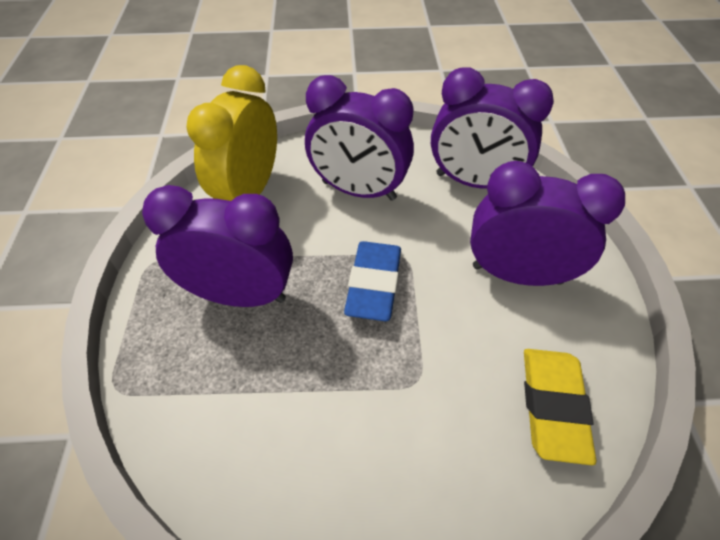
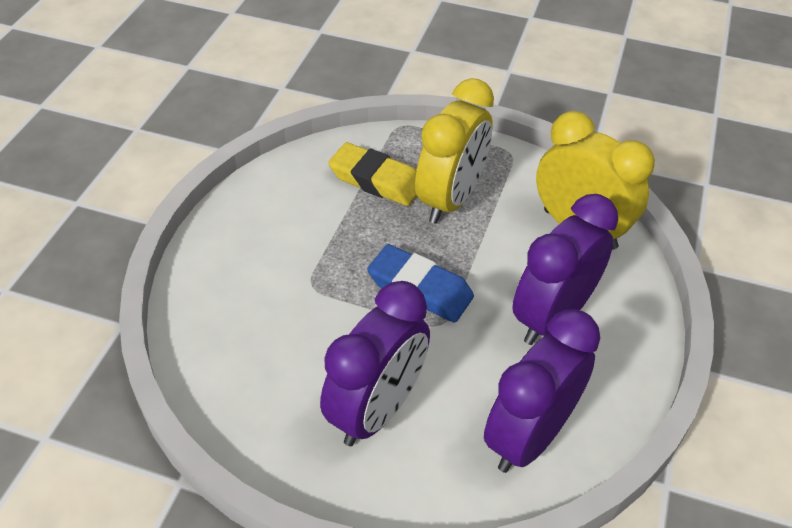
camera: 110 degrees right, 5 degrees down
(241, 295) = (450, 199): purple clock -> yellow clock
(552, 406) = (237, 365): yellow eraser -> yellow eraser (376, 180)

